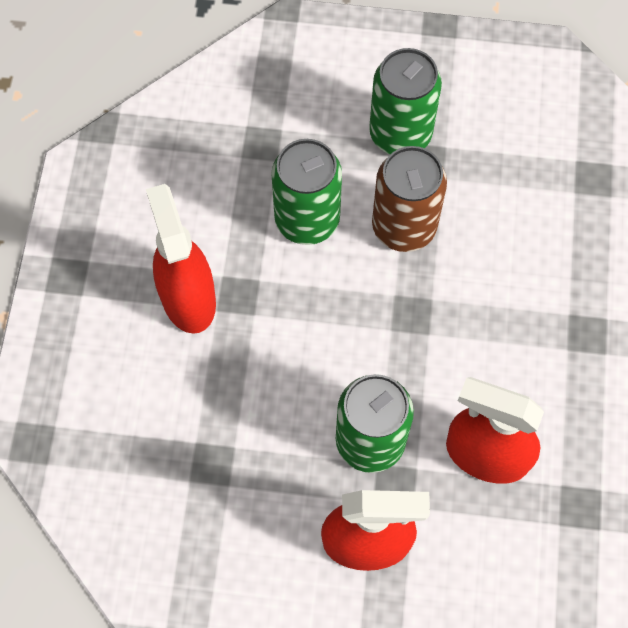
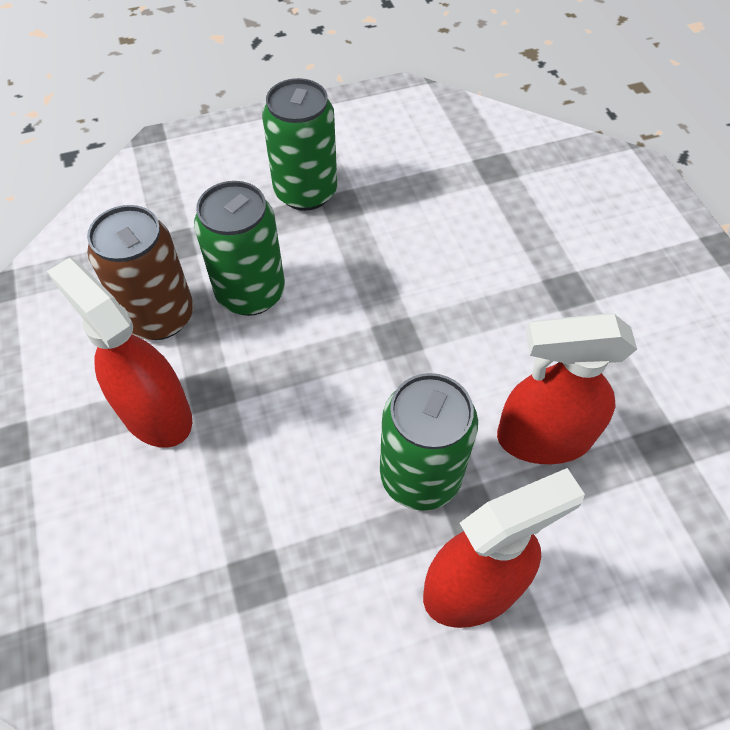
camera: 25 degrees left, 10 degrees down
(404, 226) = (349, 264): brown can -> brown can (160, 316)

